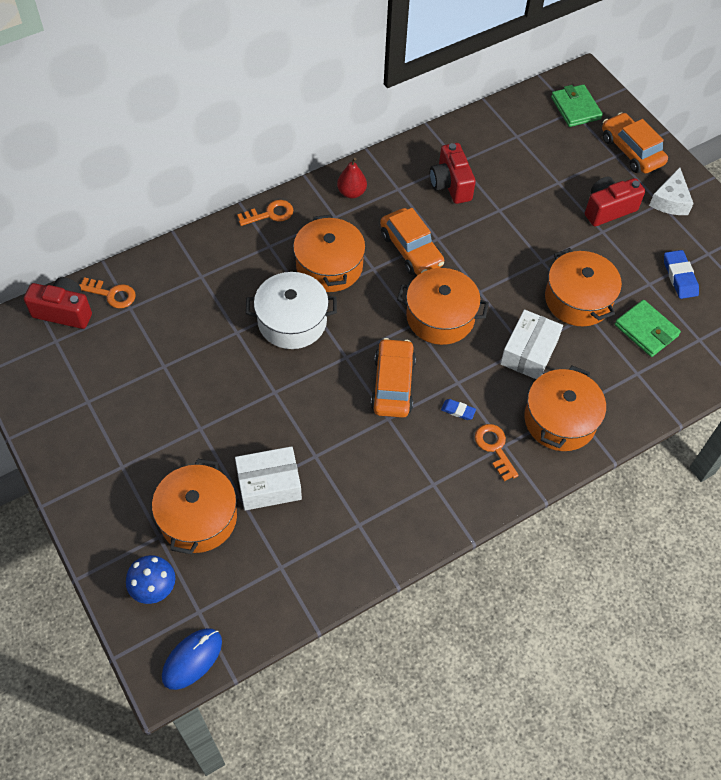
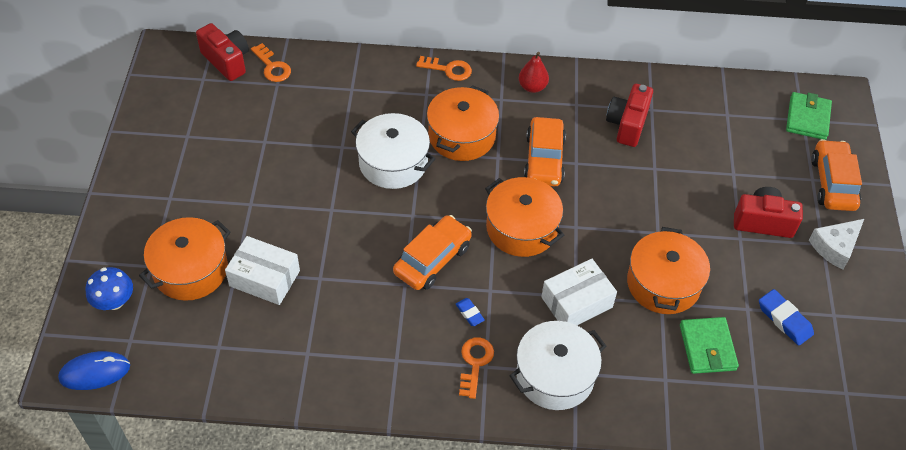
camera: 35 degrees right, 5 degrees down
(560, 420) = (555, 375): orange pot -> white pot
(679, 277) = (784, 319): blue eraser -> blue eraser turned 60 degrees counterclockwise

